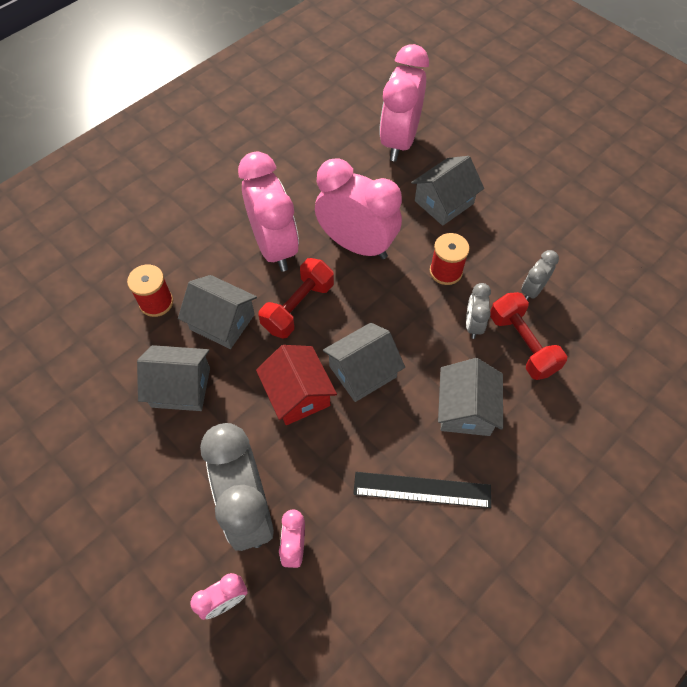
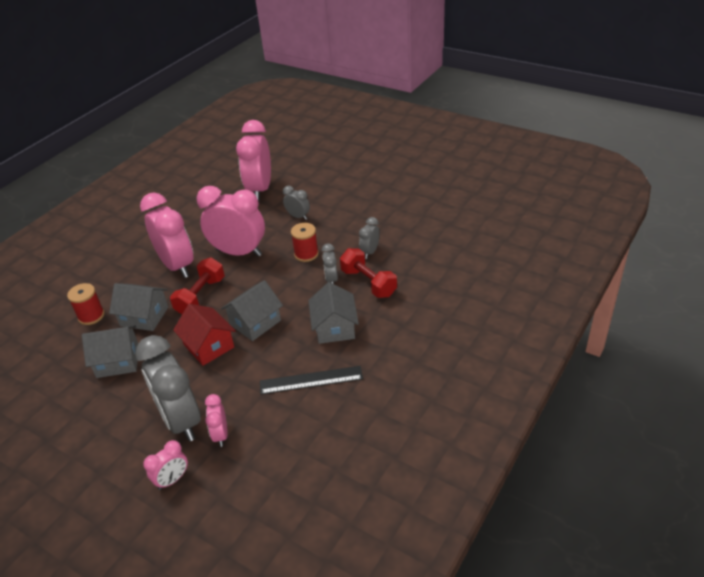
camera: 10 degrees left, 20 degrees down
(444, 202) = (298, 216): grey house -> grey clock

